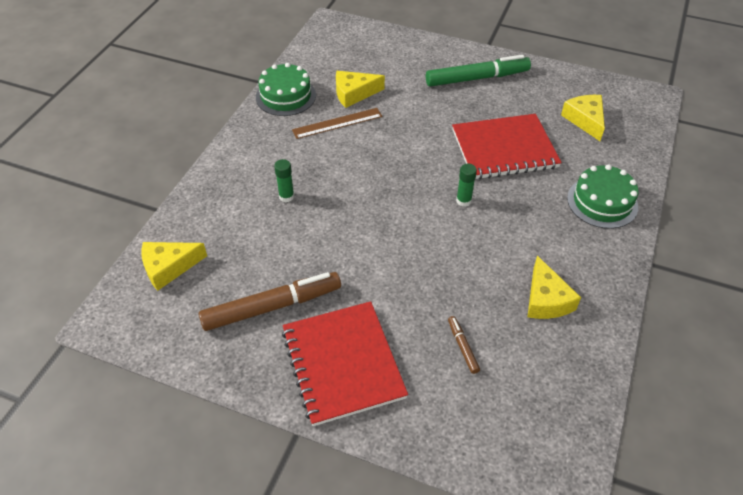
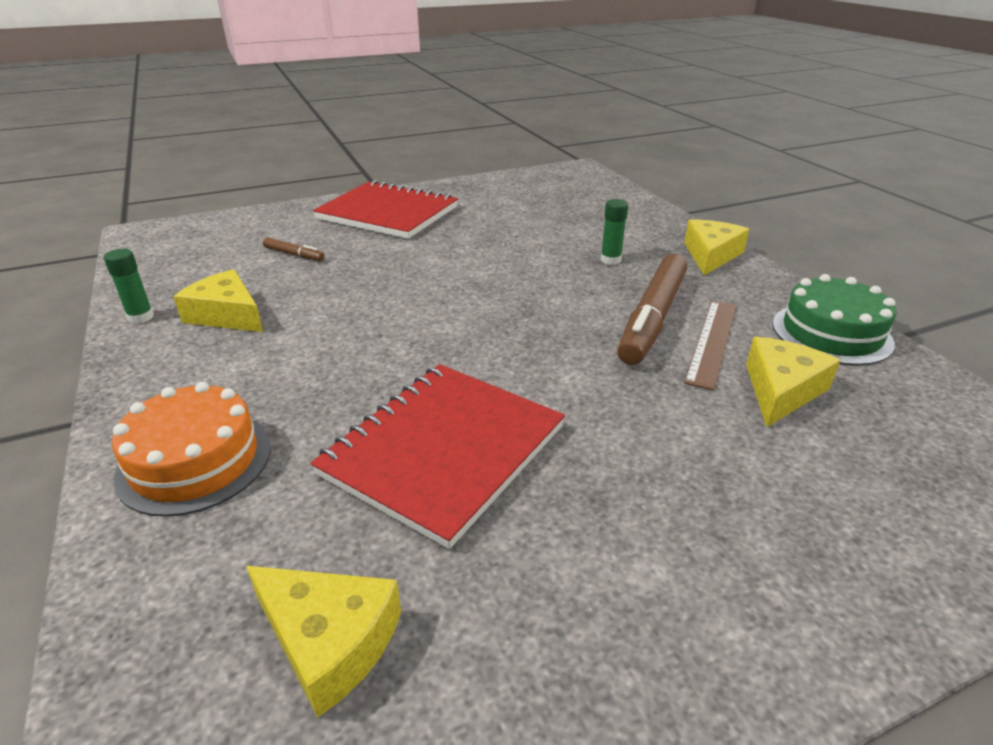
camera: 135 degrees right, 15 degrees down
(169, 267) = (598, 195): yellow cheese -> yellow cheese (710, 255)
(272, 307) = (487, 211): brown marker -> brown marker (652, 318)
(463, 201) = (422, 349): green glue stick -> green glue stick (141, 317)
(477, 78) = (683, 578): green marker -> none
(602, 202) = (195, 461): green cake -> orange cake

